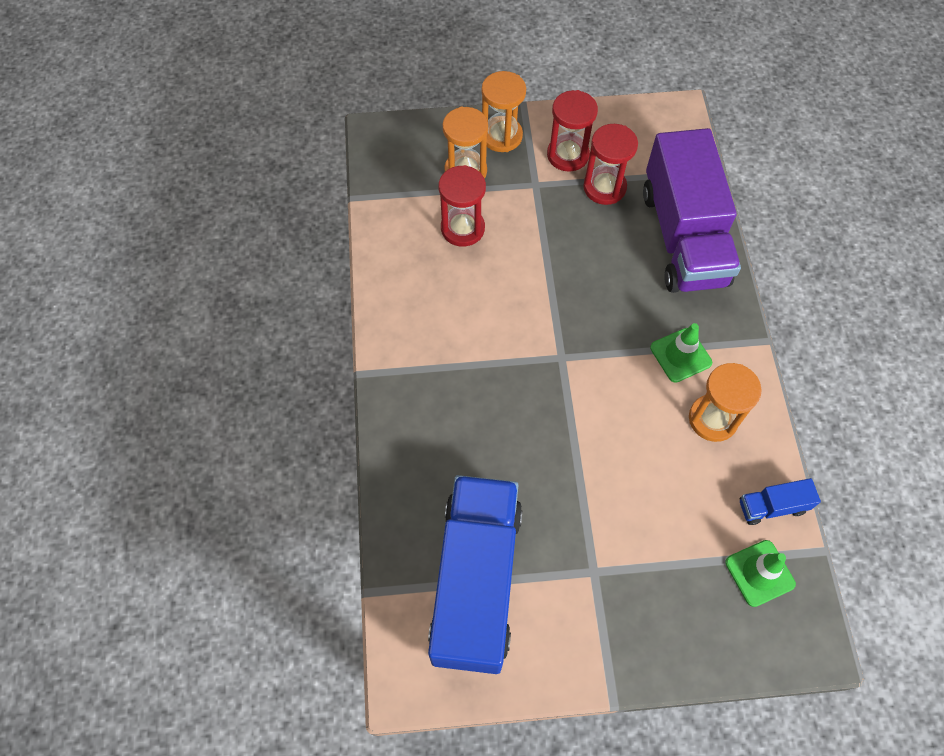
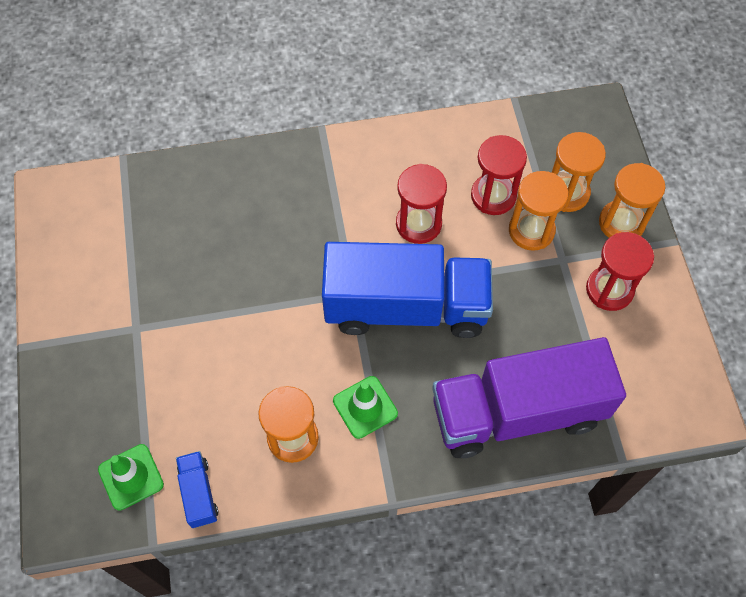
camera: 85 degrees right, 0 degrees up
(476, 581) = (129, 235): blue truck -> blue truck (406, 307)
(503, 203) = (531, 230): none -> orange hourglass
(604, 187) = (571, 328): red hourglass -> red hourglass (418, 224)

